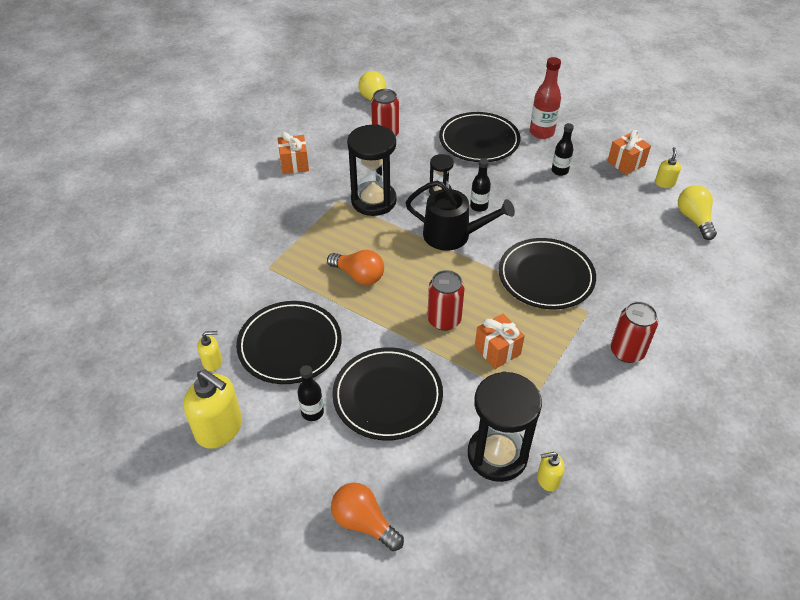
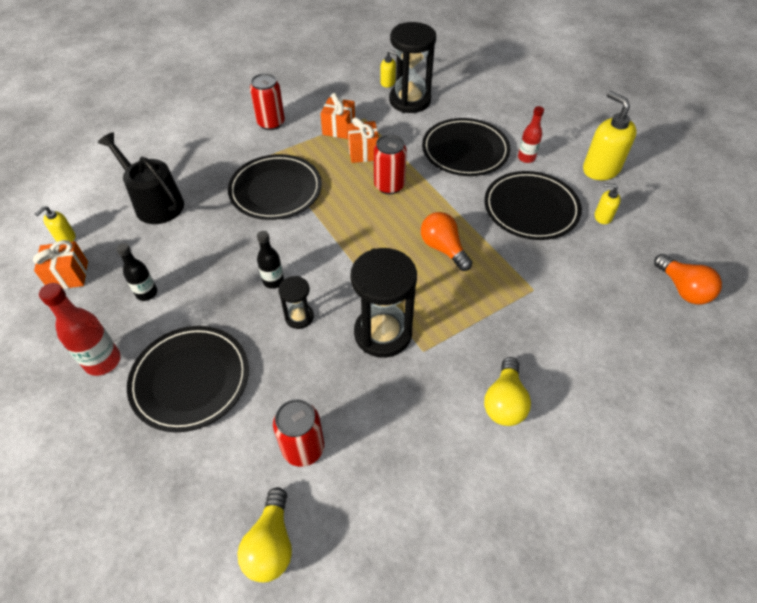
camera: 155 degrees left, 5 degrees up
(294, 164) = (458, 440): orange gift -> orange gift (339, 128)
(312, 412) = (526, 158): black bottle -> red bottle
(364, 522) = (512, 97): orange light bulb -> orange light bulb (682, 289)
(452, 235) = (326, 258): black watering can -> black watering can (155, 203)
(694, 219) = (92, 193): yellow light bulb -> yellow light bulb (504, 402)

